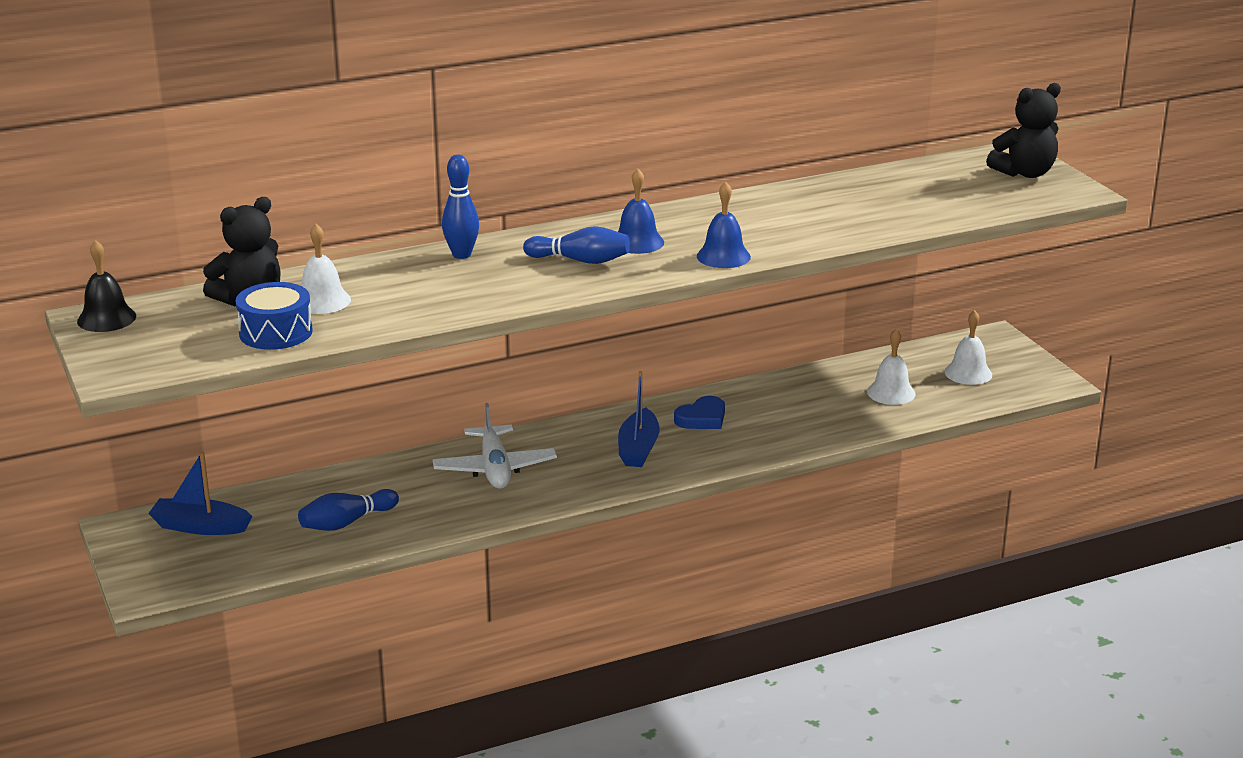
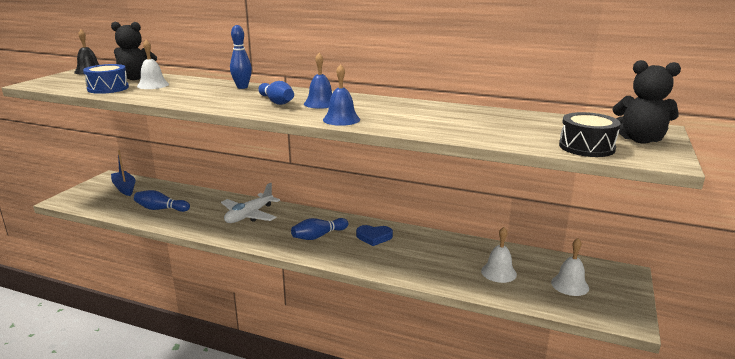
camera: 45 degrees right, 5 degrees down
(638, 449) = (318, 236): blue boat -> blue bowling pin
(1003, 200) = (586, 147): none -> black drum

